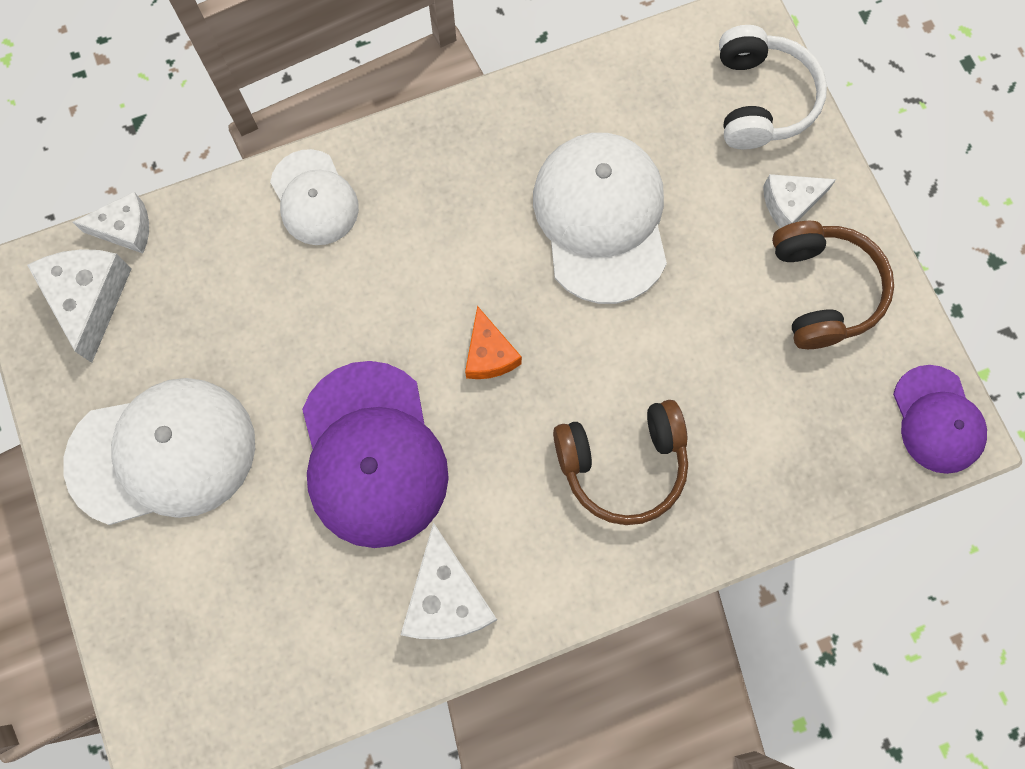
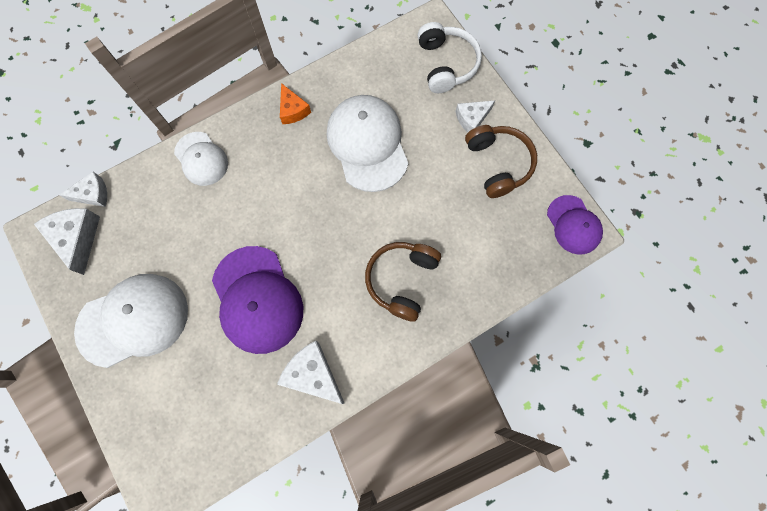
camera: 10 degrees left, 0 degrees up
(447, 597) = (313, 374): white cheese -> white cheese turned 150 degrees clockwise
(489, 354) = (316, 231): orange cheese -> orange cheese (293, 110)
(622, 464) = (402, 280): brown headphones -> brown headphones turned 135 degrees clockwise

